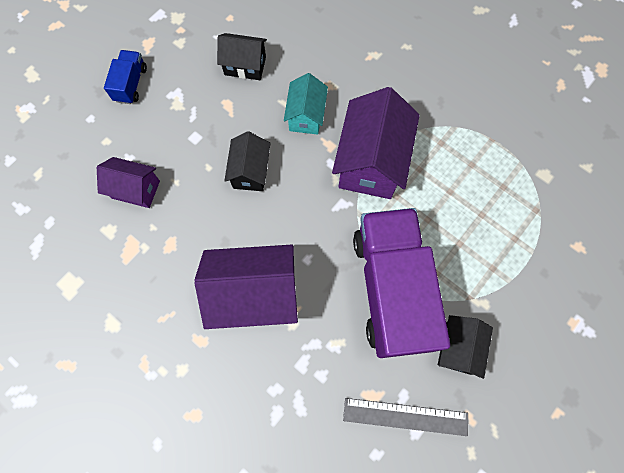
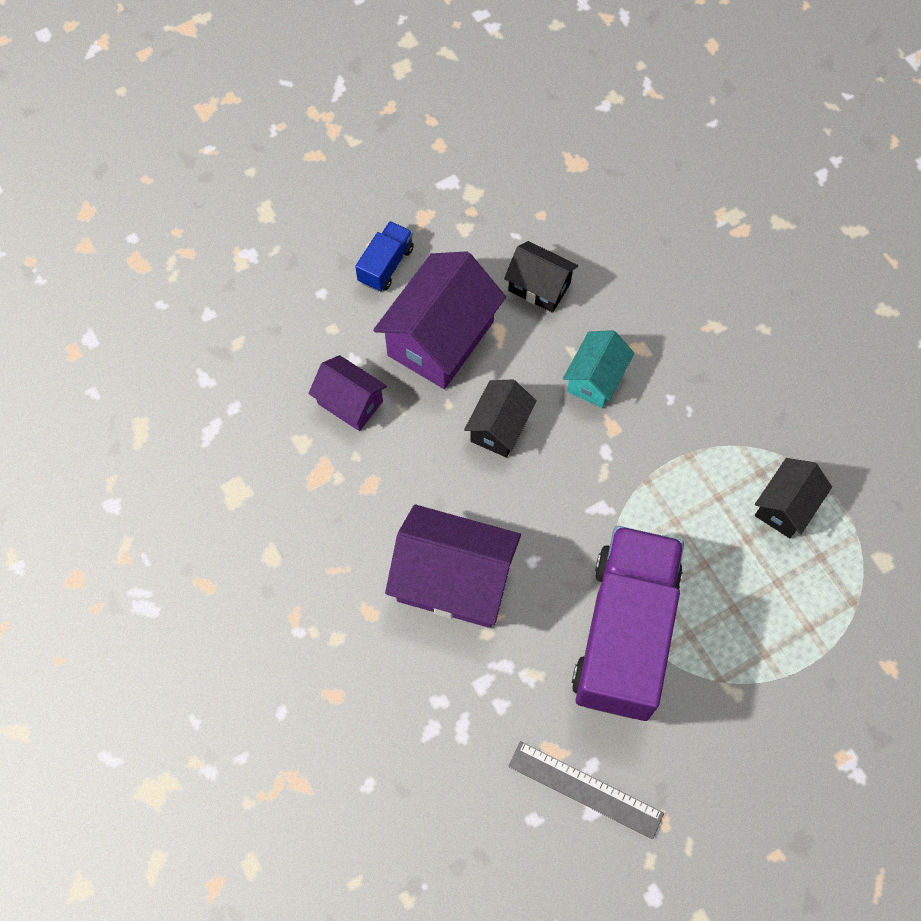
camera: 20 degrees right, 5 degrees down
(371, 162) = (658, 467): purple house -> purple house (441, 338)
(458, 348) = (681, 734): black house -> black house (785, 506)

